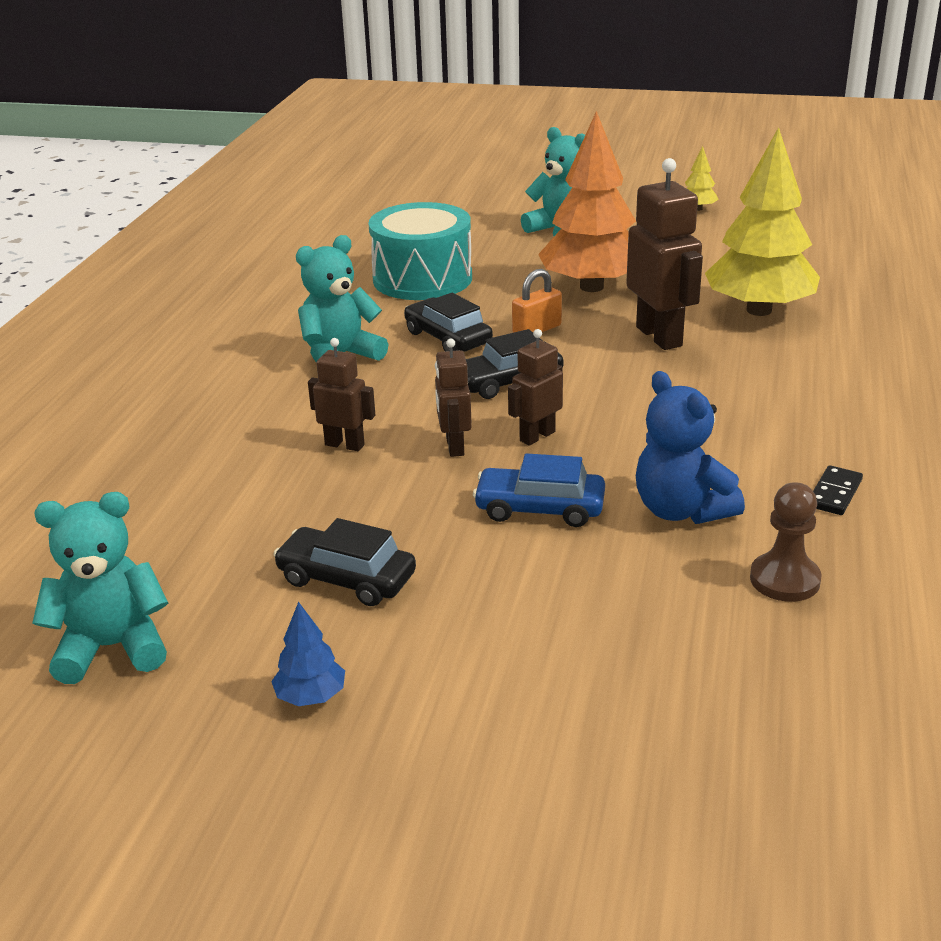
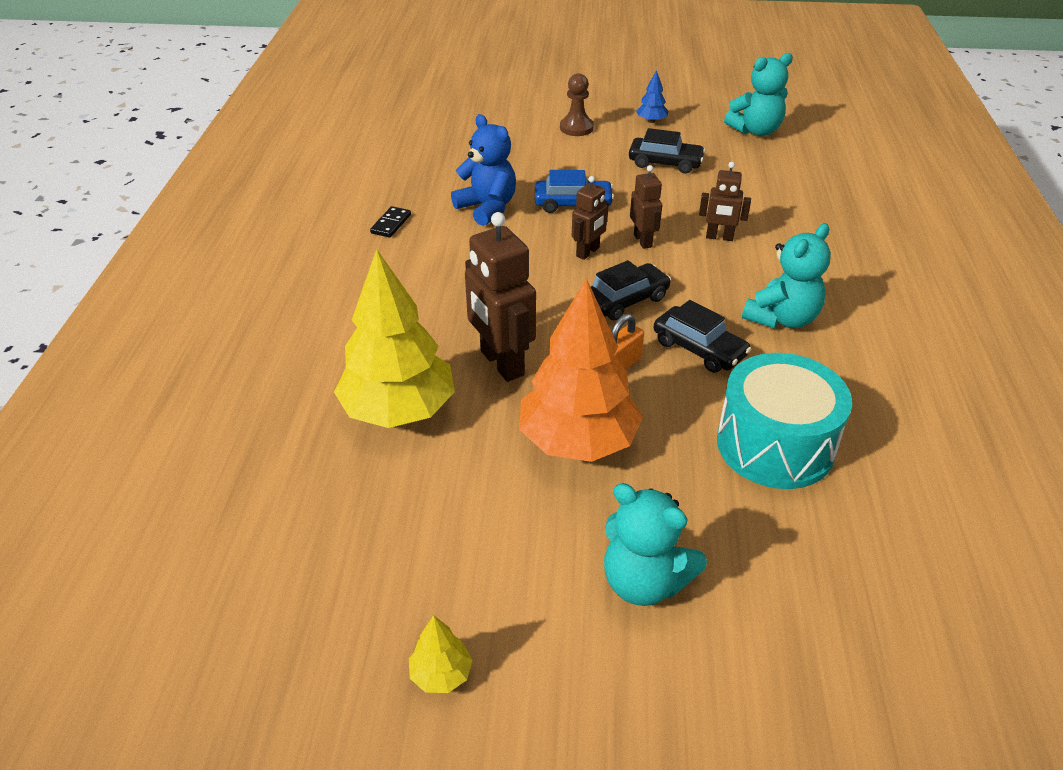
camera: 170 degrees right, 10 degrees up
(784, 580) = (434, 176): brown pawn -> brown pawn (576, 128)

